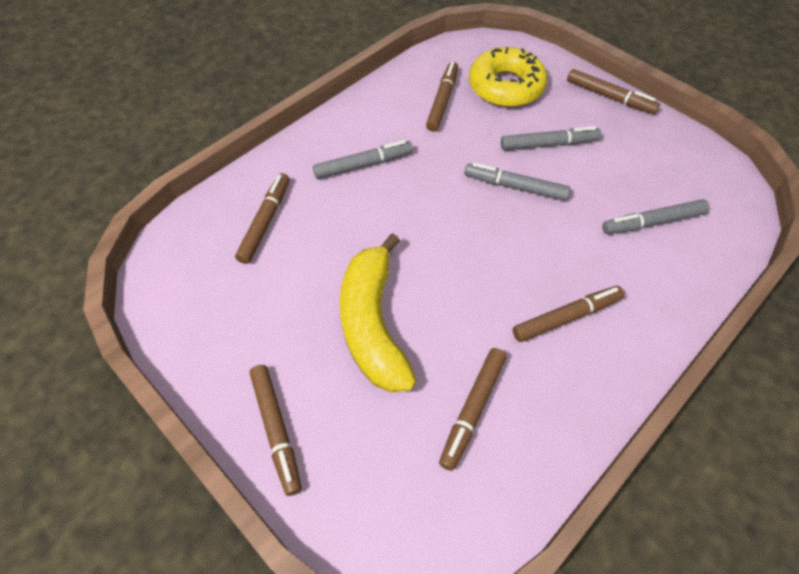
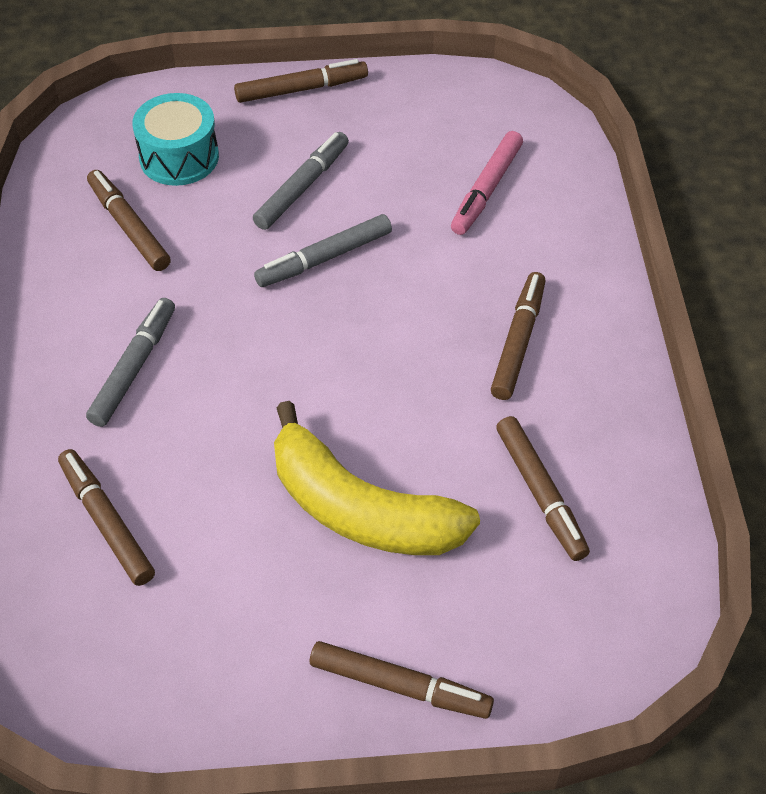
camera: 50 degrees left, 5 degrees down
(506, 86) = (179, 157): yellow donut -> turquoise drum
(652, 222) = (486, 190): grey marker -> pink marker

